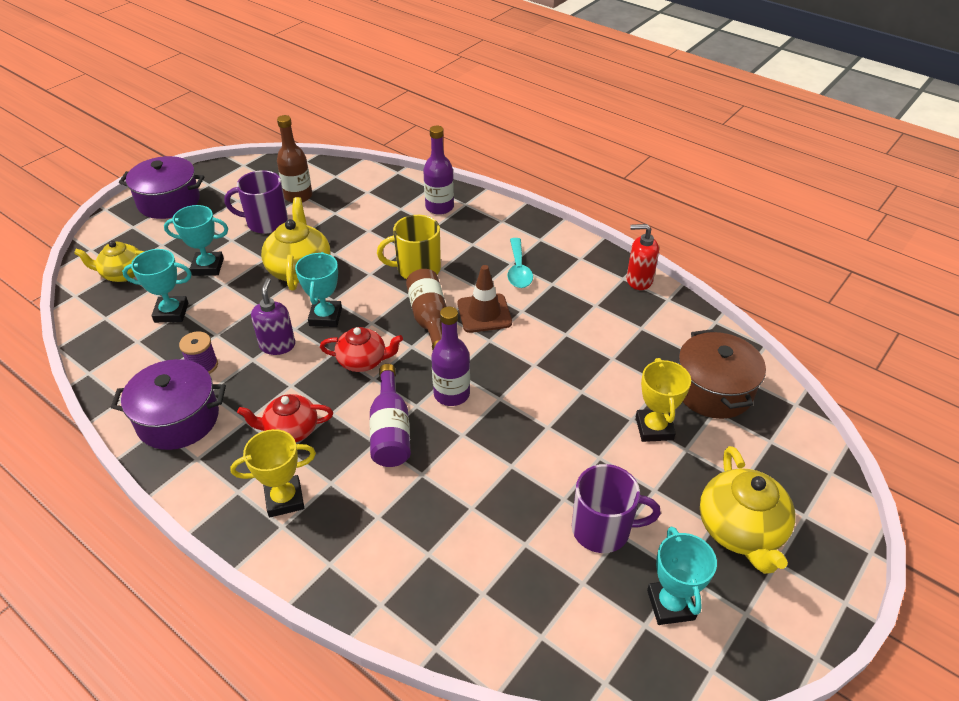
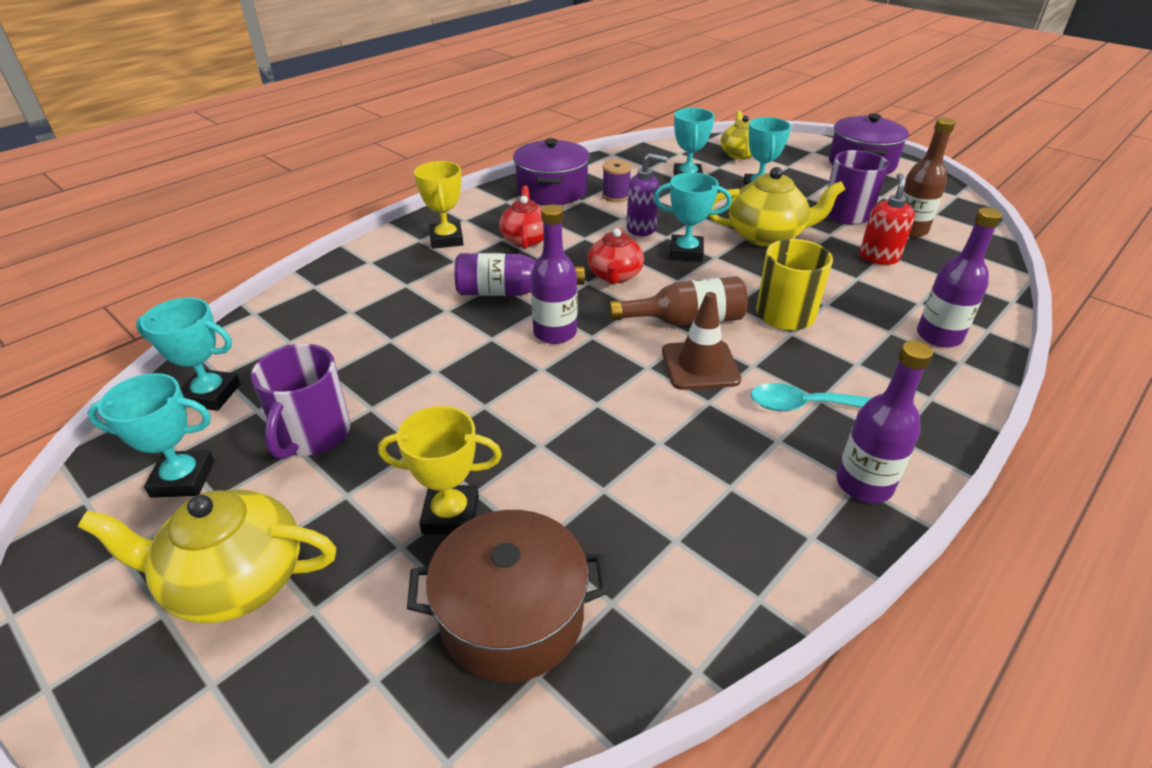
camera: 95 degrees right, 5 degrees down
(571, 630) = (211, 395): none -> turquoise trophy
(580, 255) = (864, 484): none -> purple bottle
(638, 280) = (809, 560): red soap dispenser -> red soap dispenser (878, 257)

